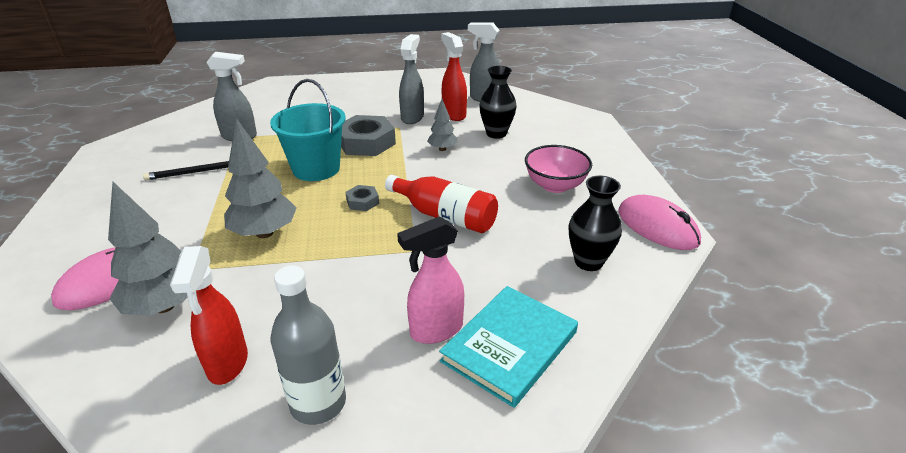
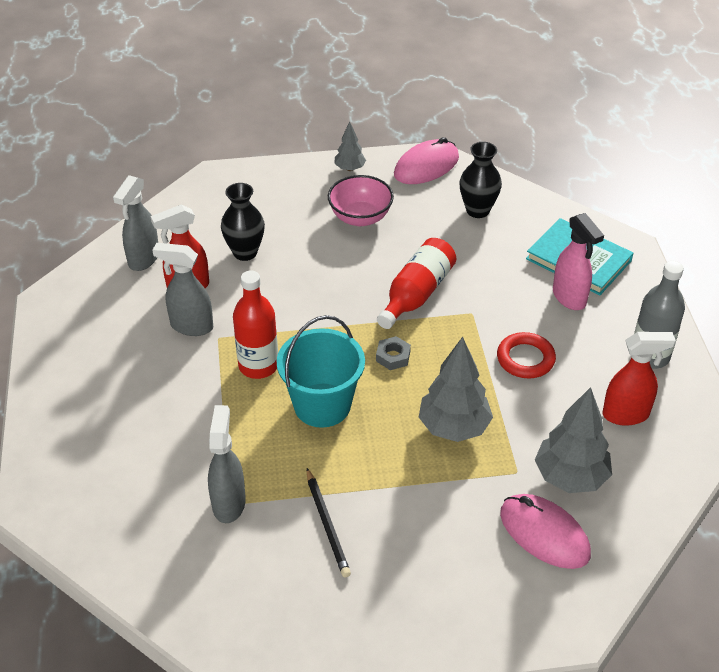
camera: 90 degrees left, 10 degrees up
(340, 285) = (525, 359): none -> red ring
(366, 142) = (258, 366): grey nut -> red bottle
(442, 149) = (280, 297): grey tree -> grey tree (350, 168)

